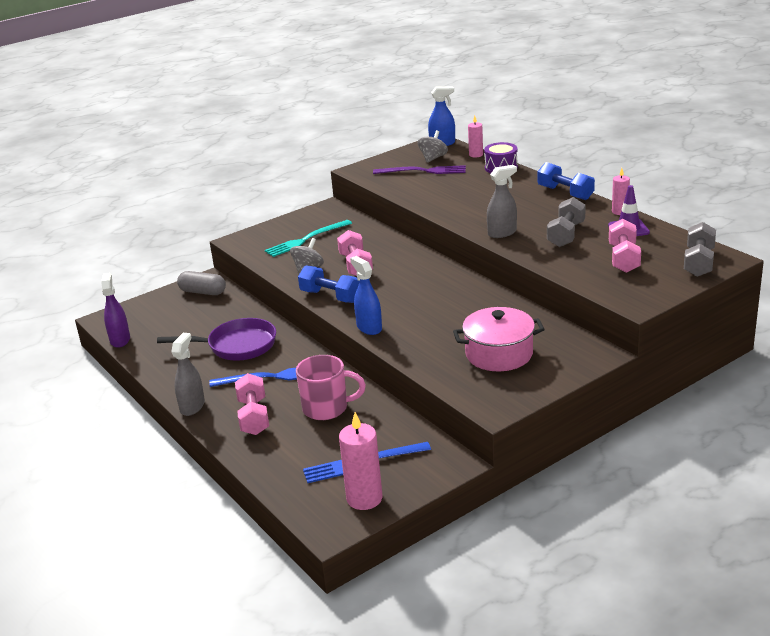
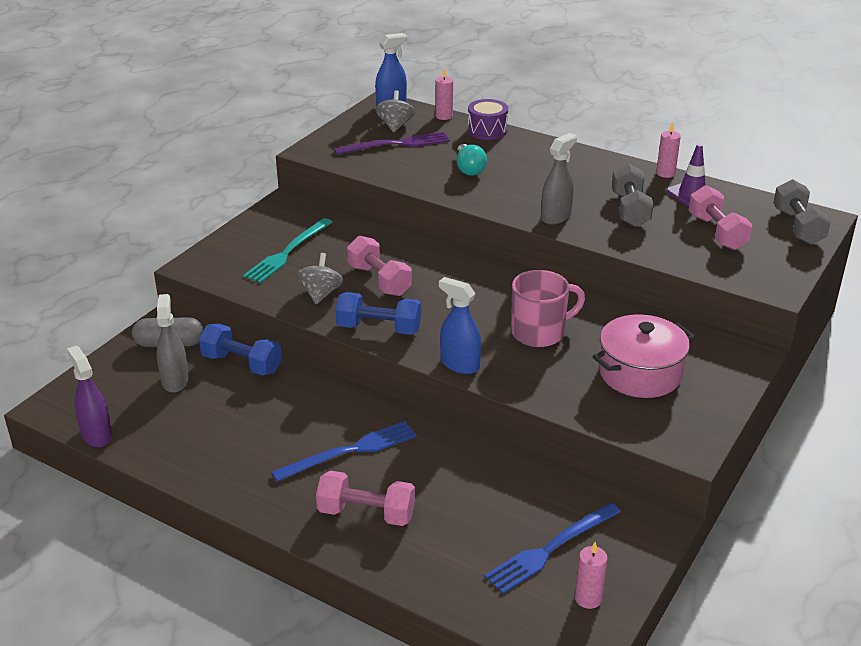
camera: 25 degrees left, 5 degrees up
(192, 406) = (272, 515): grey spray bottle -> grey spray bottle (175, 381)
(237, 346) = (272, 414): purple pan -> none
(254, 417) = (366, 513): pink dumbbell -> pink dumbbell turned 45 degrees counterclockwise
(327, 408) = (453, 481): pink mug -> pink mug (539, 332)
(364, 498) = (588, 598): pink candle -> pink candle, size x0.59
(463, 193) = (469, 169): none -> turquoise light bulb
(565, 193) = (587, 156): blue dumbbell -> blue dumbbell (242, 364)

